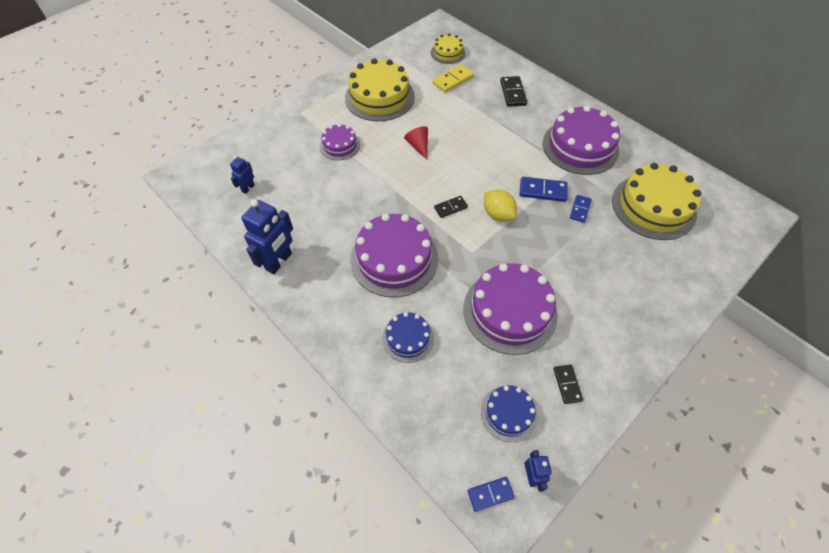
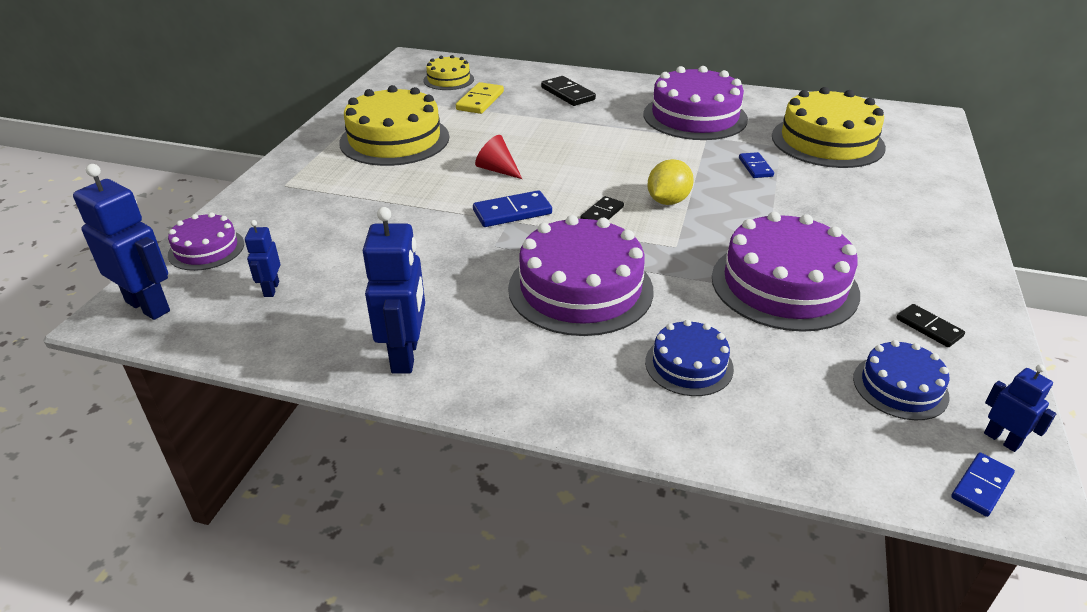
camera: 30 degrees left, 20 degrees down
(191, 175) = (148, 306): none -> blue robot
(339, 145) = (381, 200): purple cake -> purple cake (206, 249)
(498, 214) = (668, 201): yellow lemon -> yellow lemon turned 75 degrees counterclockwise
(542, 191) = (696, 164): blue domino -> blue domino (512, 212)

